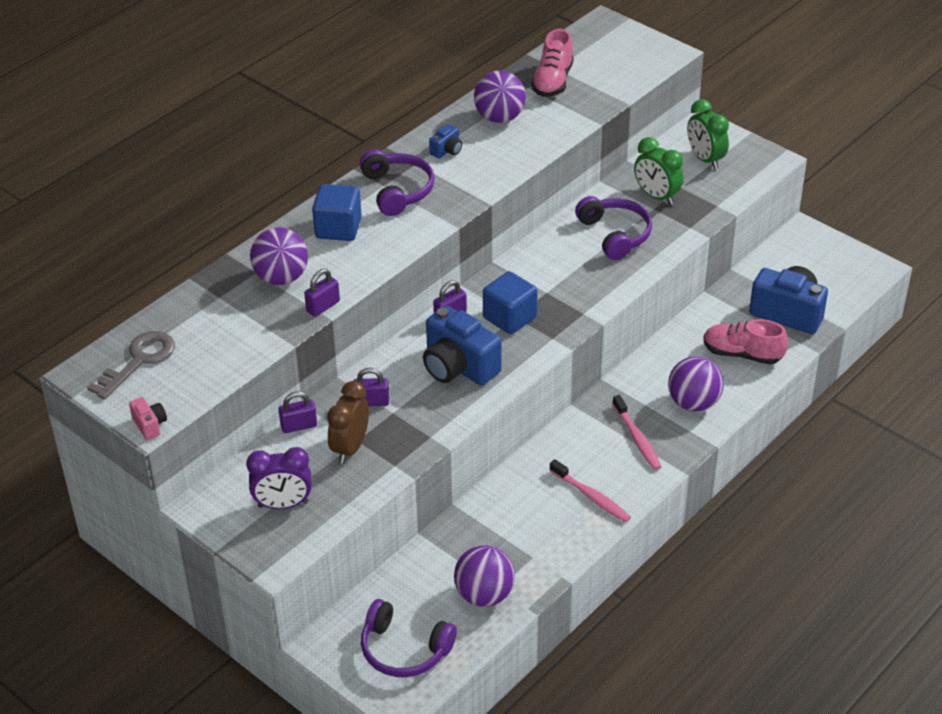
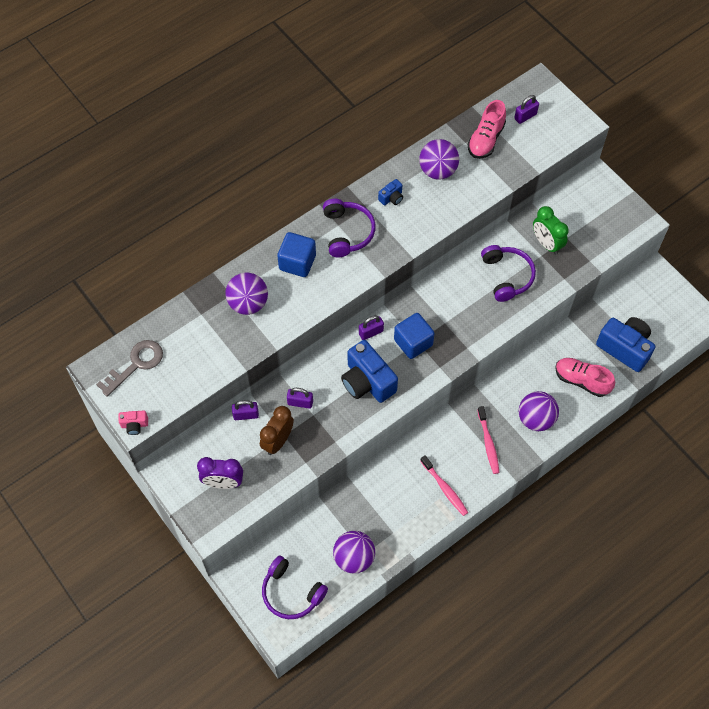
camera: 10 degrees right, 20 degrees up
(150, 425) = (134, 425): pink camera -> pink camera turned 105 degrees clockwise
(323, 306) = (273, 336): purple padlock -> purple padlock (525, 116)
(705, 159) = (592, 213): green clock -> none

